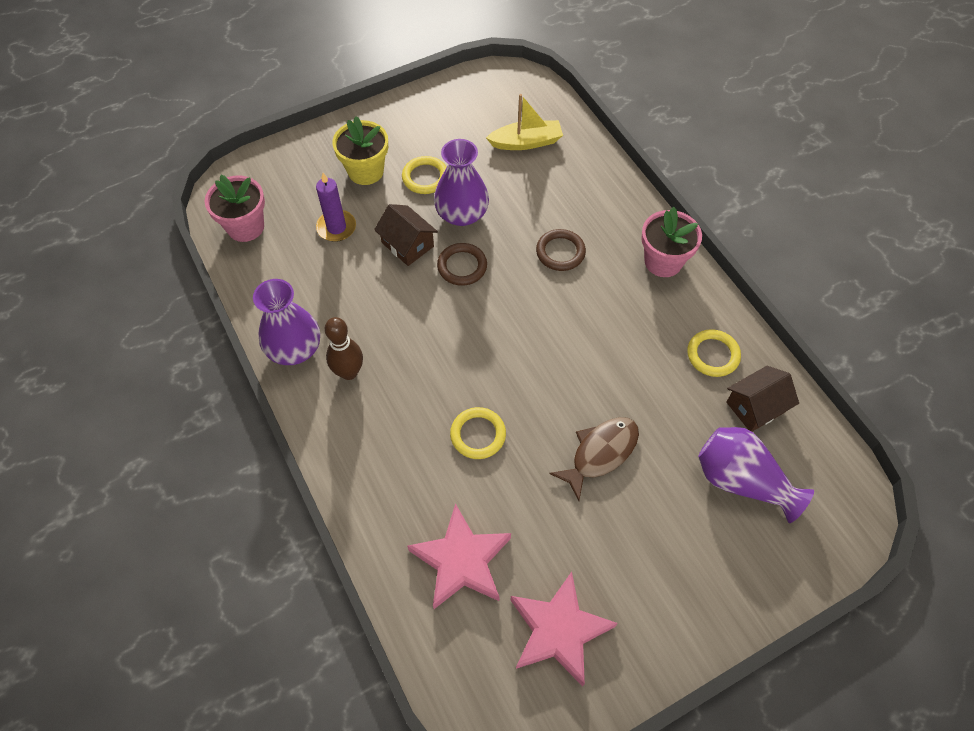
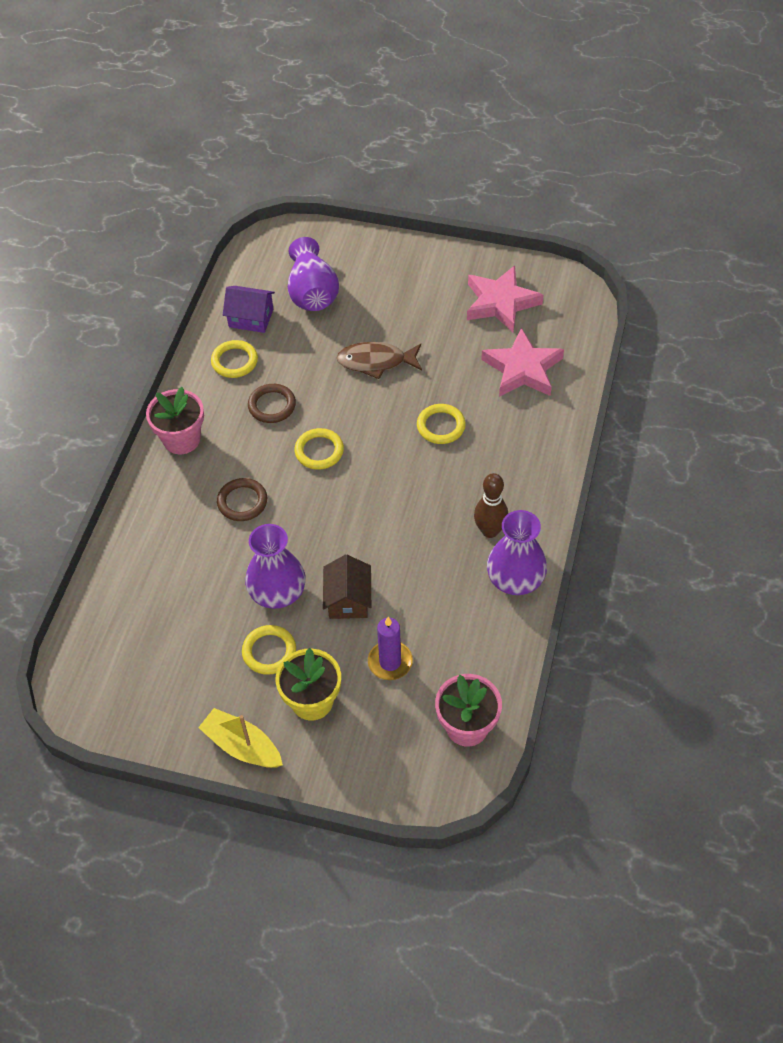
camera: 135 degrees left, 5 degrees down
(462, 266) = (326, 547): brown ring -> brown ring (272, 405)
(526, 142) = (150, 617): yellow boat -> yellow boat (242, 746)
(551, 333) = (319, 451): none -> yellow ring
(755, 407) = (251, 318): brown house -> purple house

